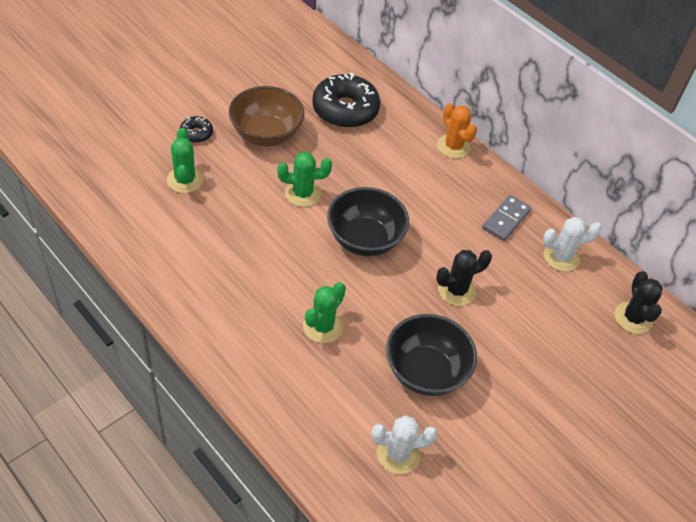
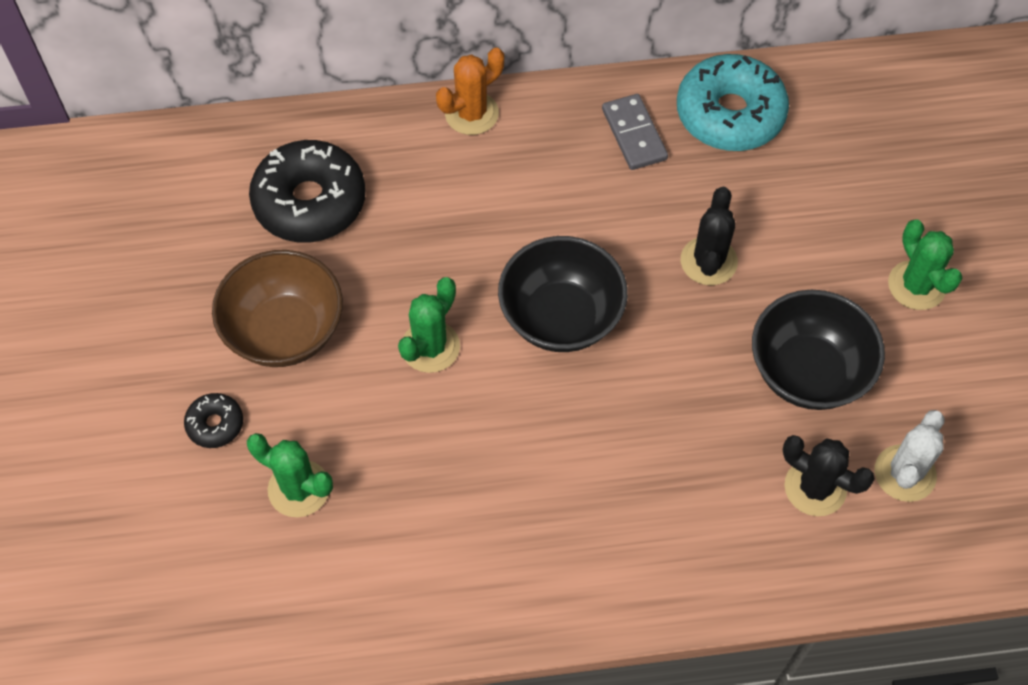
camera: 50 degrees left, 10 degrees up
(323, 326) = (671, 451): green cactus -> green cactus (916, 285)
(453, 146) = (471, 113): orange cactus -> orange cactus turned 45 degrees counterclockwise
(561, 257) = (730, 114): white cactus -> turquoise donut
(633, 318) = (861, 102): black cactus -> black cactus (815, 487)

